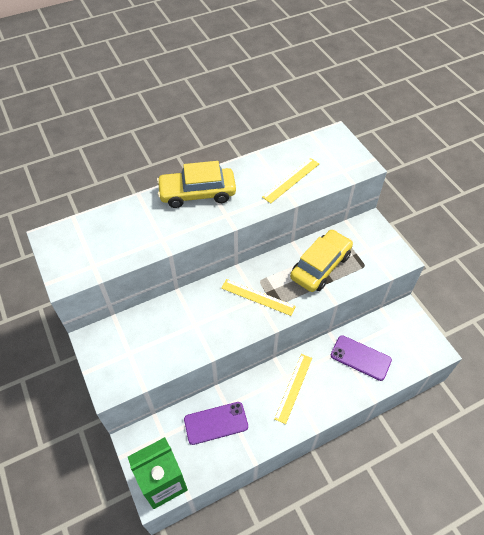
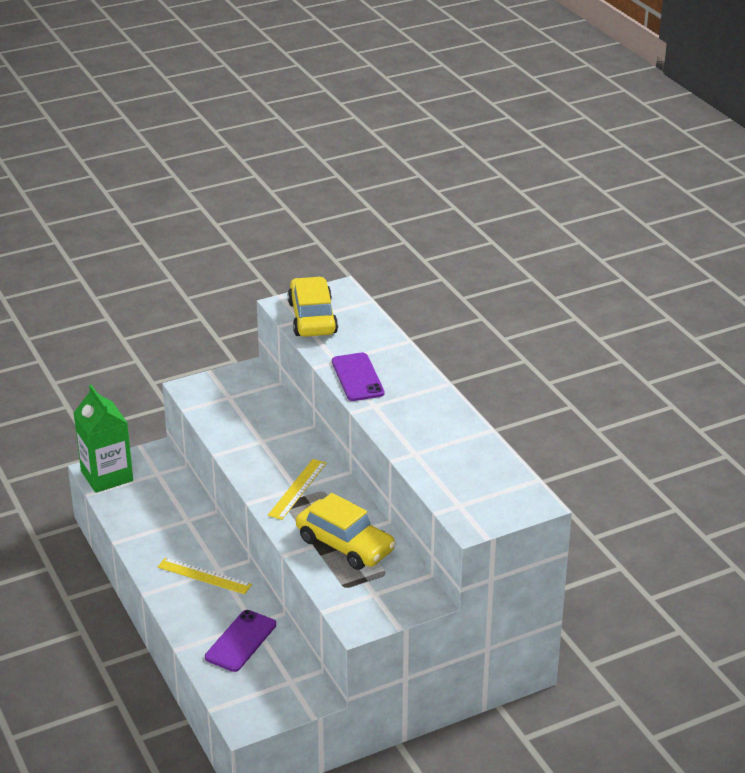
camera: 90 degrees right, 20 degrees down
(197, 193) = (410, 383): yellow car -> yellow car (312, 318)
(216, 423) = (167, 512): purple phone -> purple phone (357, 377)
(291, 180) = (437, 458): yellow ruler -> none

